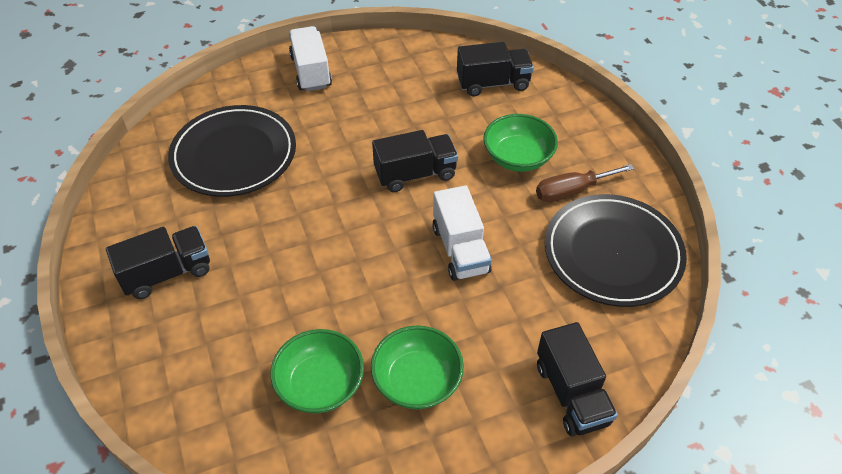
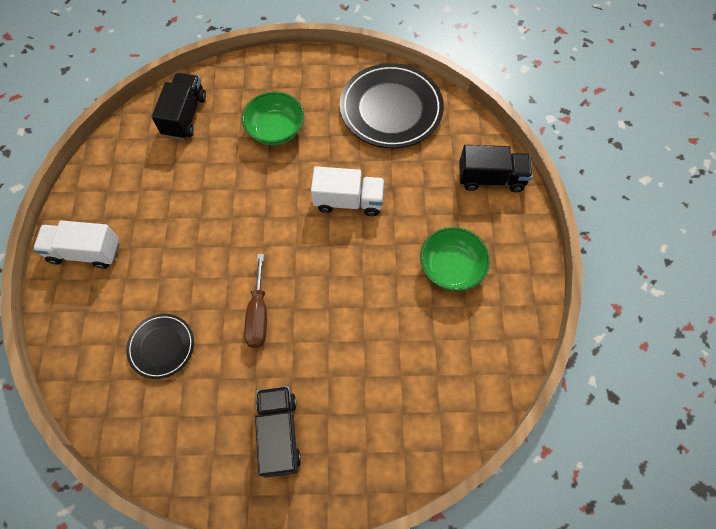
camera: 70 degrees left, 15 degrees up
(234, 155) = (161, 347): black plate -> black plate, size x0.54
(320, 384) = (433, 334): green bowl -> none
(415, 174) = (258, 206): black truck -> none
(572, 191) = (325, 109): brown screwdriver -> brown screwdriver (258, 314)

